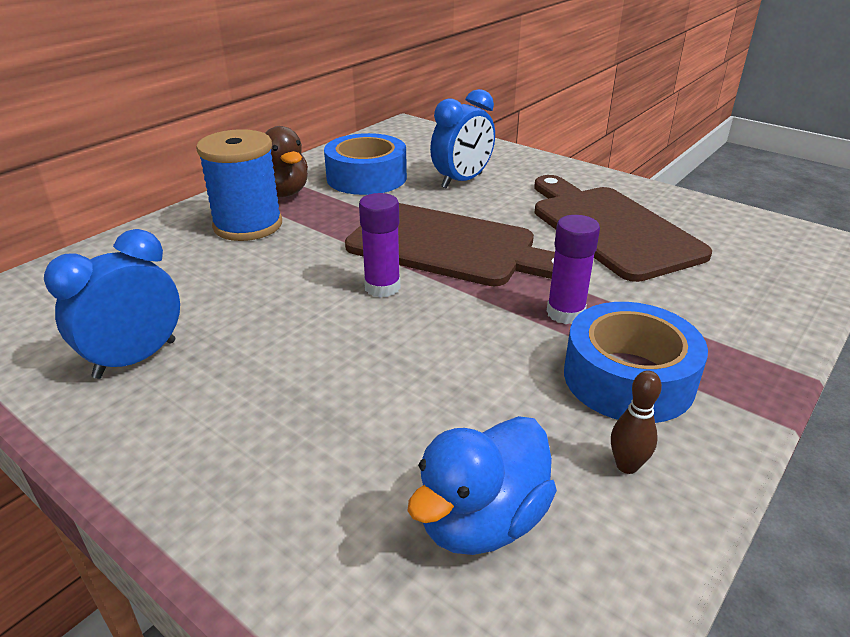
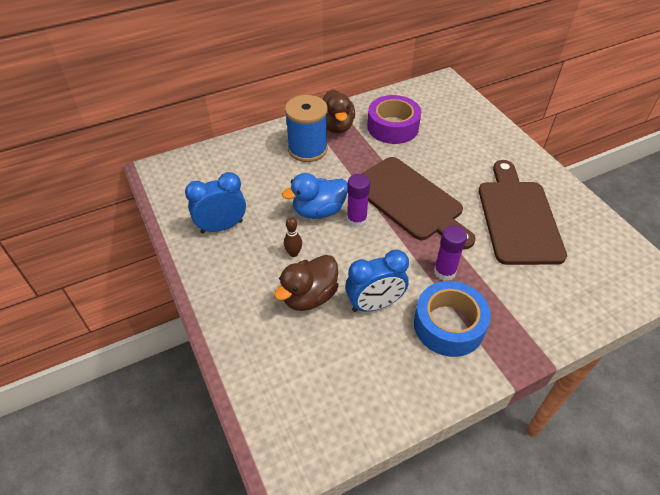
camera: 25 degrees right, 15 degrees up
(366, 177) = (393, 127): blue tape -> purple tape
(366, 413) = (309, 296): none -> brown duck
(462, 181) = (450, 147): blue clock -> blue clock (374, 304)
(481, 520) = (329, 370): blue duck -> blue duck (318, 211)
(627, 465) = (412, 371): brown bowling pin -> brown bowling pin (293, 253)

